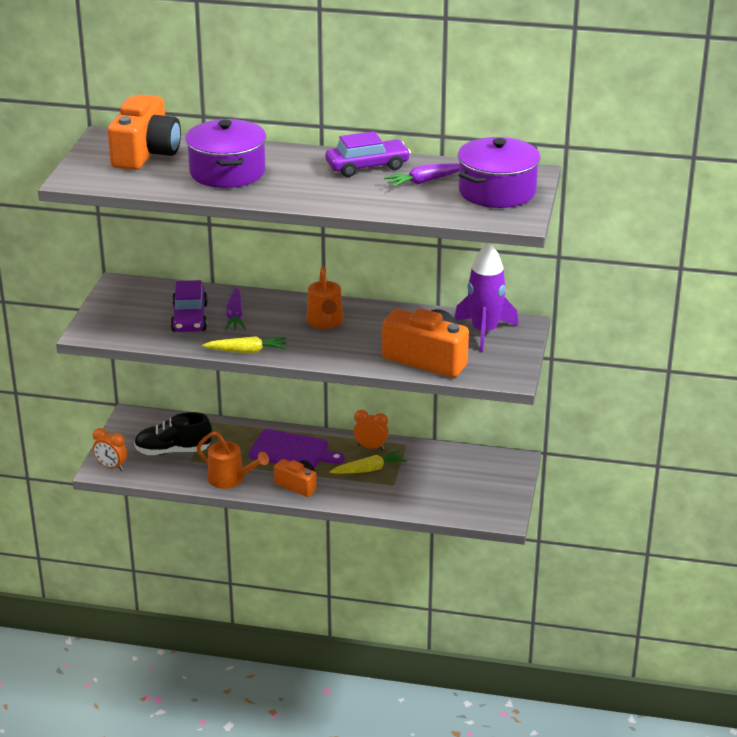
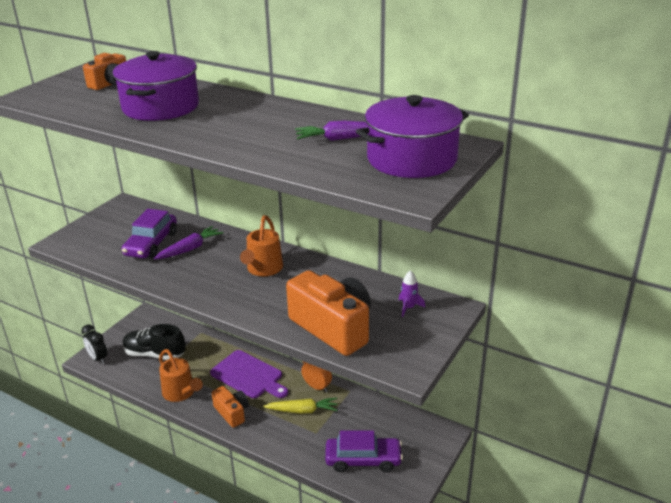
camera: 20 degrees right, 0 degrees up
(111, 467) = (98, 358): orange clock -> black clock
(146, 153) = (111, 83): orange camera -> orange camera, size x0.55
(235, 316) = (190, 249): purple carrot -> purple carrot turned 150 degrees counterclockwise
(247, 351) = (172, 286): yellow carrot -> none
(367, 166) = (296, 118): purple car -> purple car (363, 460)
(484, 331) = (408, 307): purple rocket -> purple rocket, size x0.43

